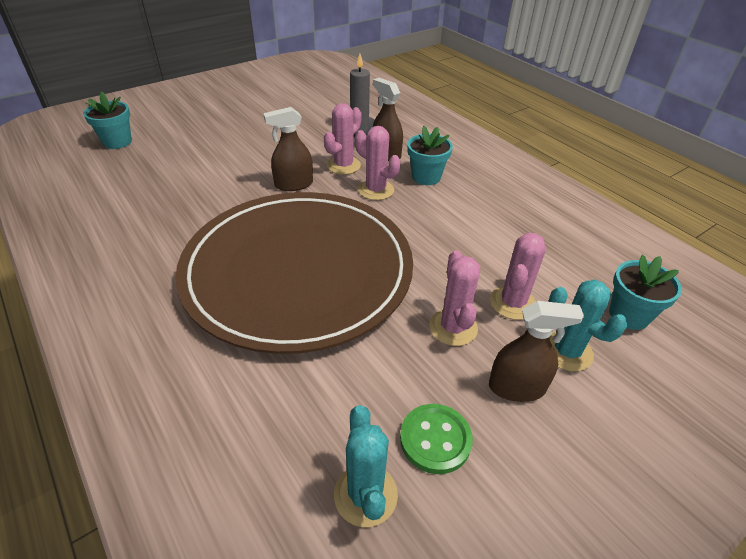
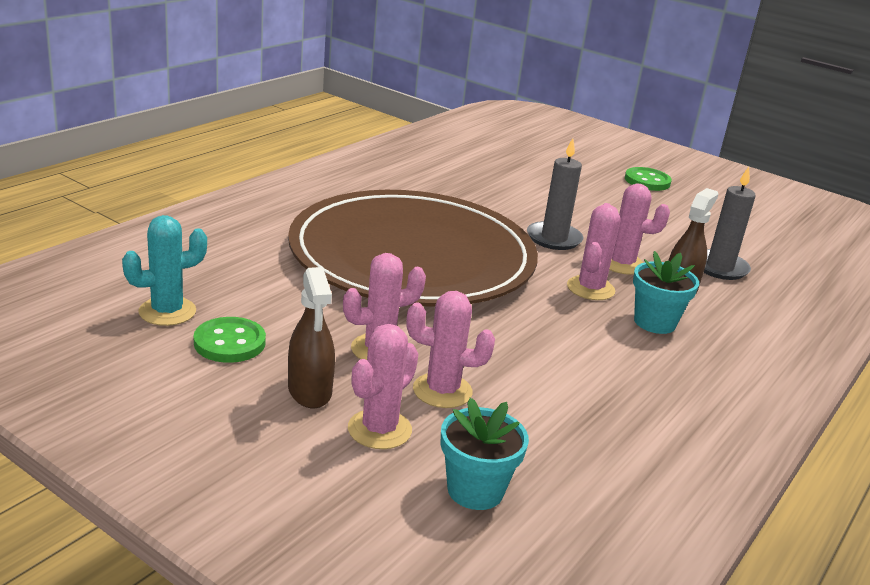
camera: 70 degrees right, 15 degrees down
(117, 142) = (541, 146): turquoise flower pot -> none
(217, 114) = (647, 181): none -> green button
(293, 184) = (554, 238): brown spray bottle -> grey candle
(567, 351) = (379, 429): turquoise cactus -> pink cactus

